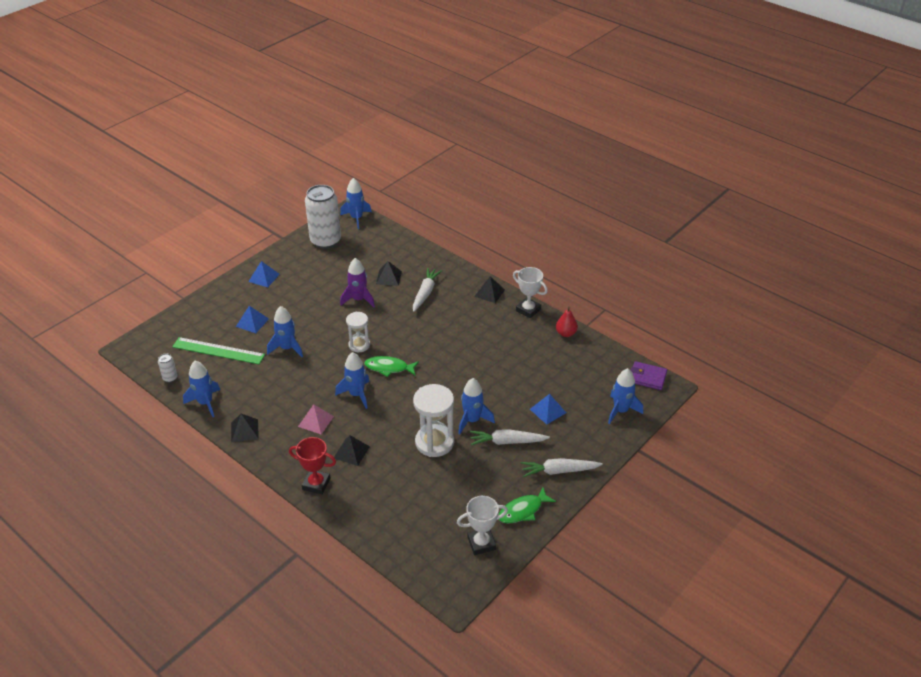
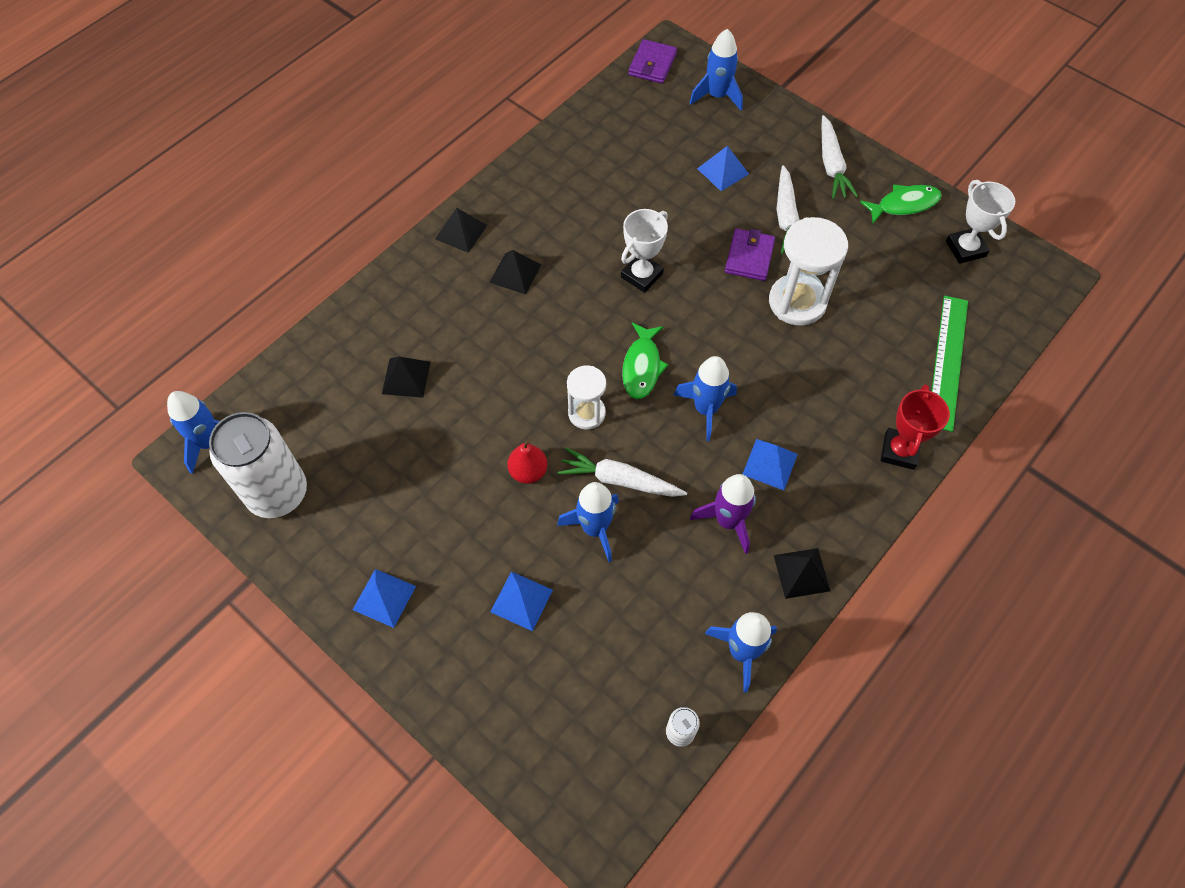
camera: 90 degrees left, 20 degrees up
(218, 351) = (602, 652): green ruler -> green ruler (947, 361)
(316, 421) = (770, 464): pink pyramid -> blue pyramid
(351, 452) = (829, 408): black pyramid -> black pyramid (515, 273)
(358, 299) = (465, 422): purple rocket -> purple rocket (728, 521)
(425, 293) = (454, 320): white carrot -> white carrot (619, 480)
(472, 420) = (749, 257): blue rocket -> purple wallet
(523, 510) = (904, 204): green fish -> green fish turned 75 degrees counterclockwise
(528, 310) = (506, 184): white trophy -> white trophy (641, 275)
(566, 333) = (562, 142): red pear -> red pear (528, 471)

